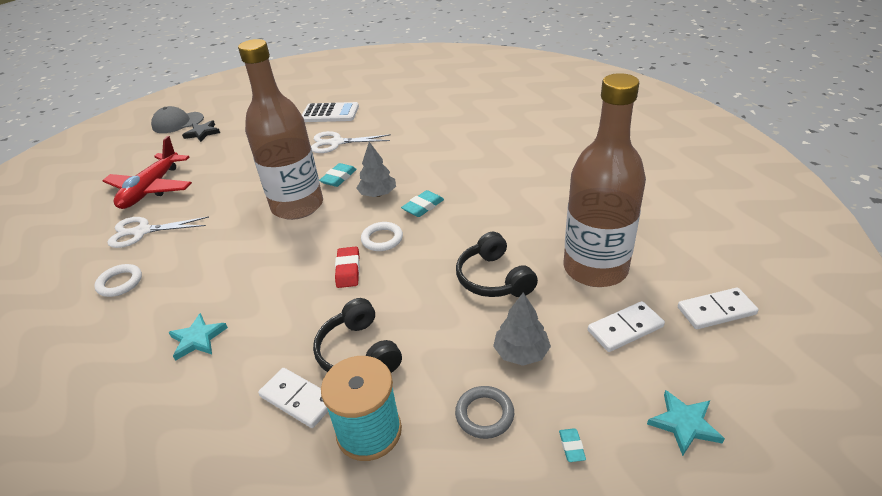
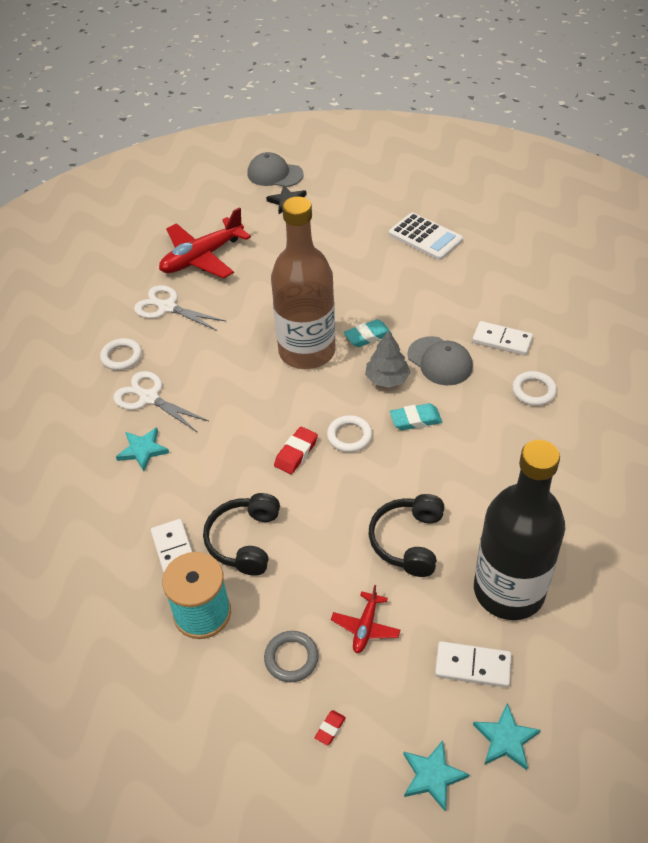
camera: 35 degrees right, 10 degrees up
(336, 143) = (400, 285): white scissors -> white scissors (149, 398)
(407, 169) = (440, 361): none -> grey cap
(487, 156) = (533, 391): none -> white ring
(521, 352) = (365, 627): grey tree -> red plane
(571, 447) = (330, 729): turquoise eraser -> red eraser
(595, 268) = (508, 591): brown bottle -> black bottle
(701, 361) = (505, 739): none -> turquoise star
(716, 311) = (574, 707): white domino -> white domino (502, 340)

